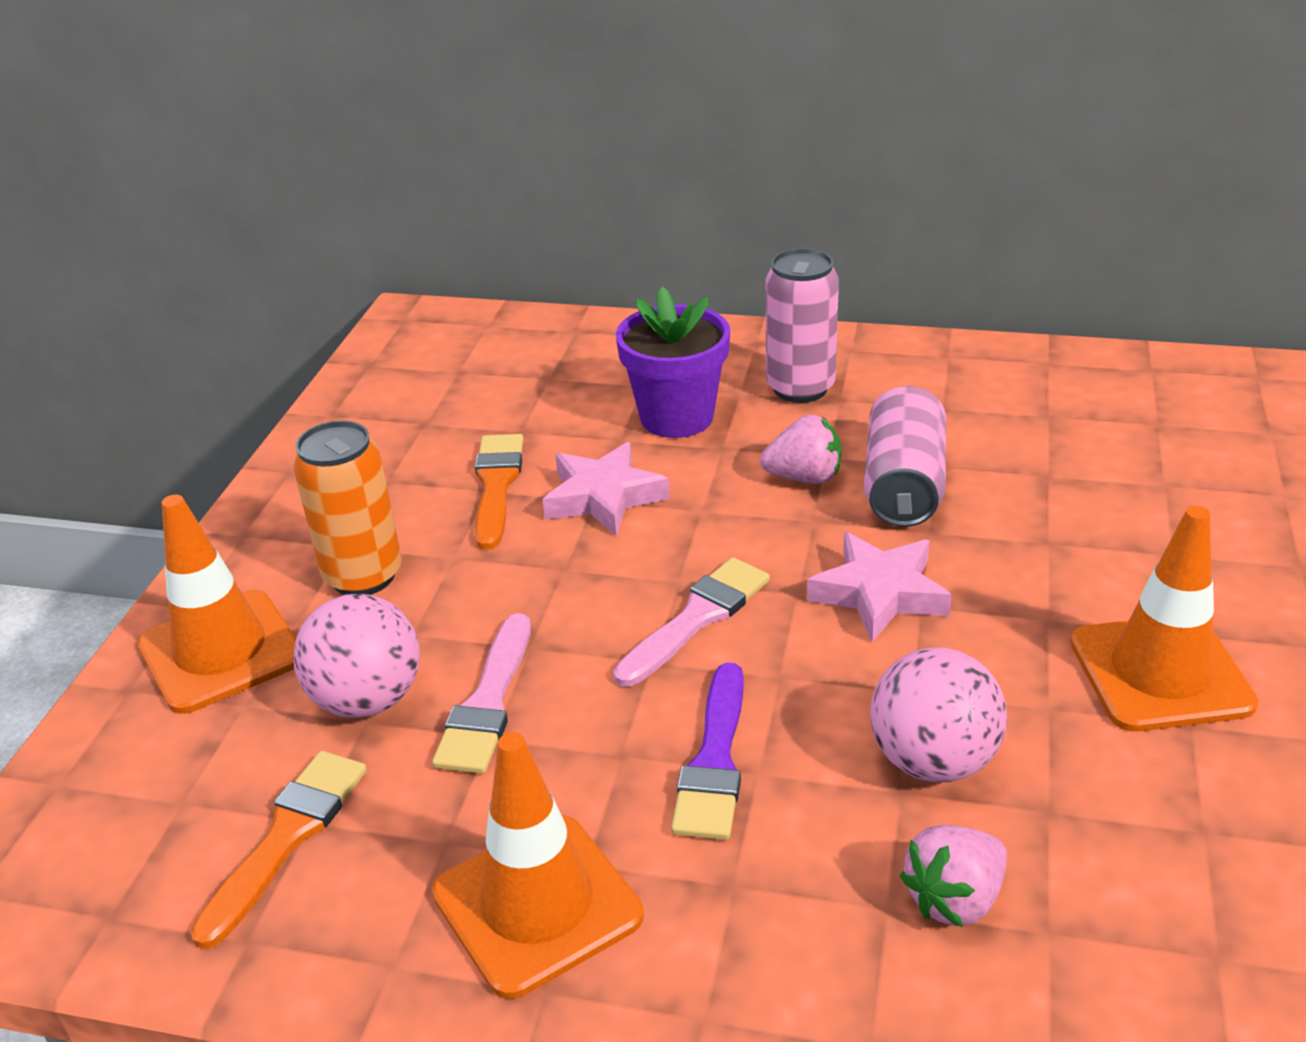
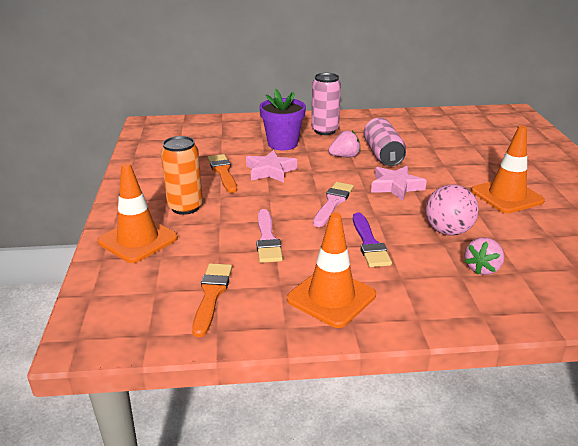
camera: 20 degrees left, 5 degrees down
(367, 700) = (215, 246): pink ball -> none

